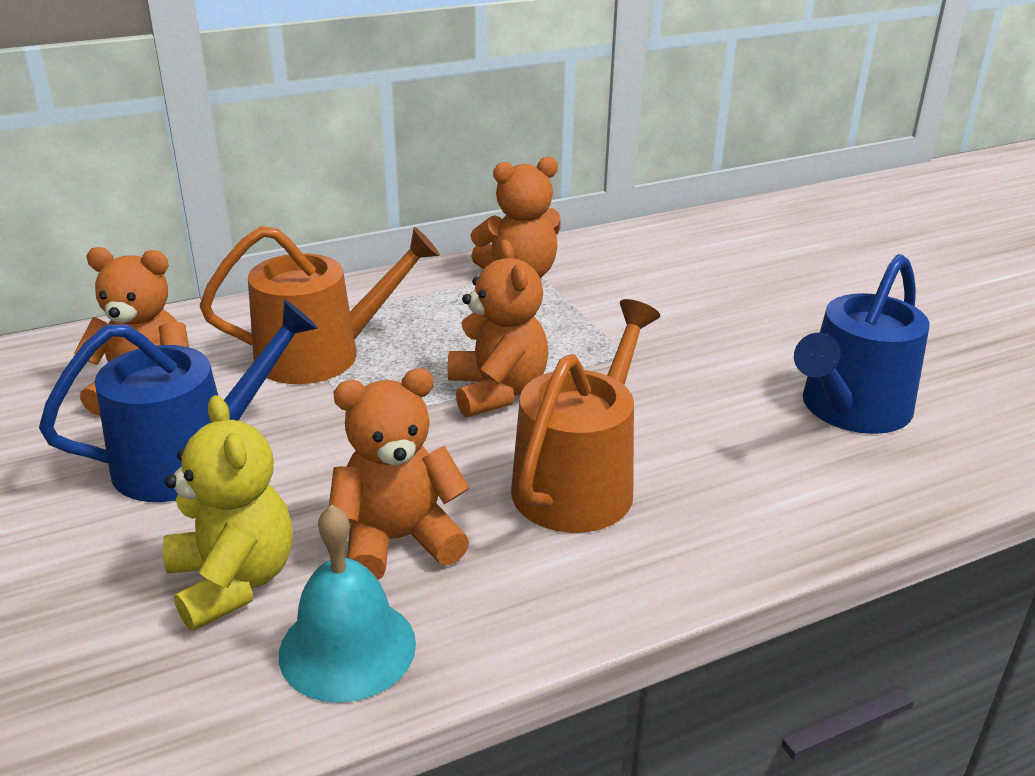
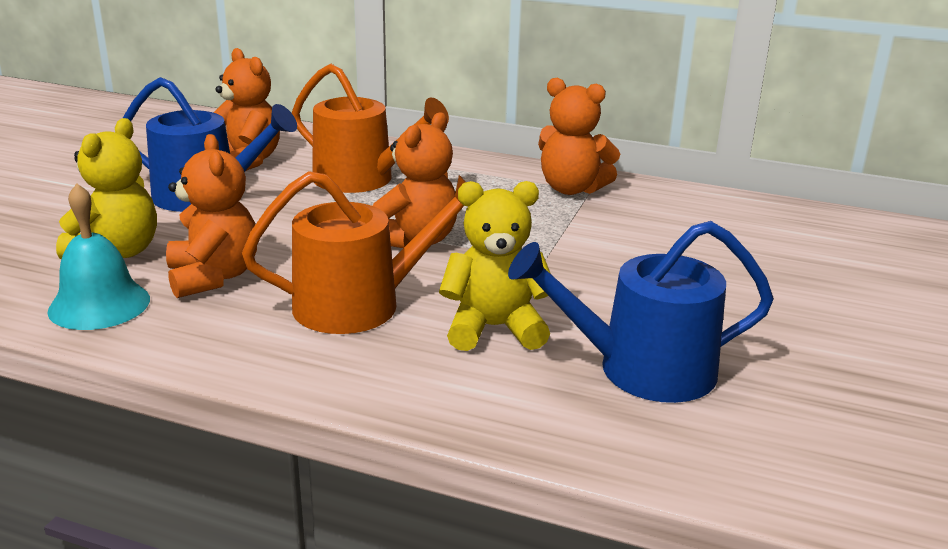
camera: 45 degrees right, 5 degrees down
(398, 540) = (213, 277): orange teddy bear -> orange teddy bear turned 45 degrees clockwise
(711, 437) = (494, 328): none -> yellow teddy bear

